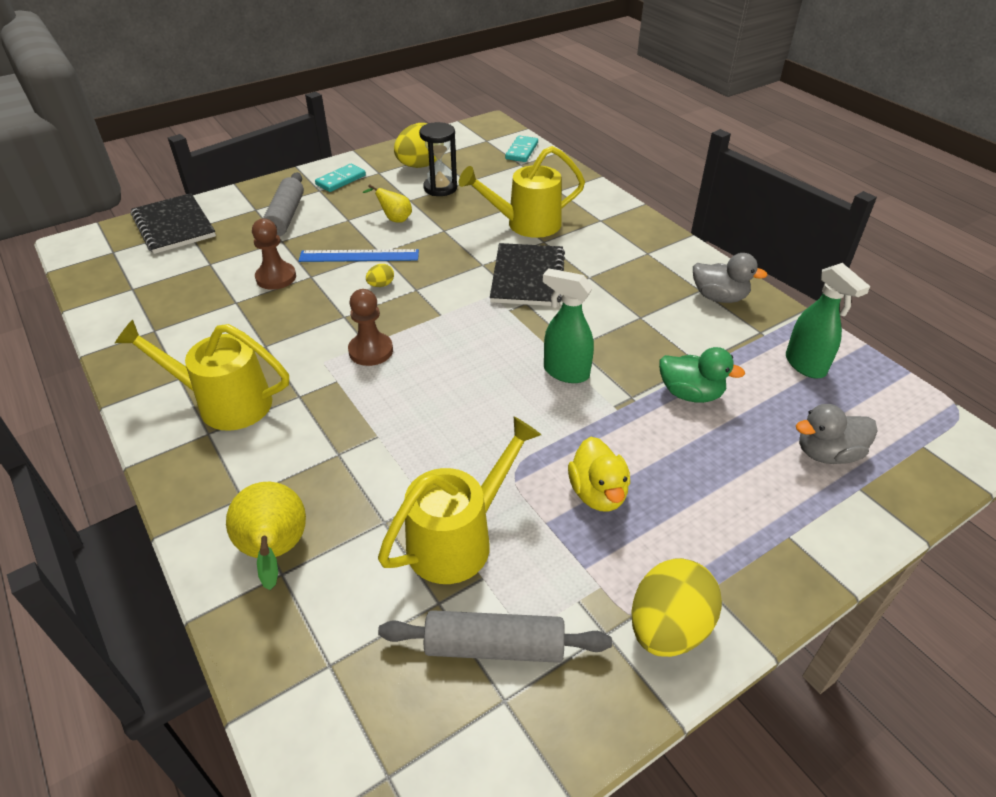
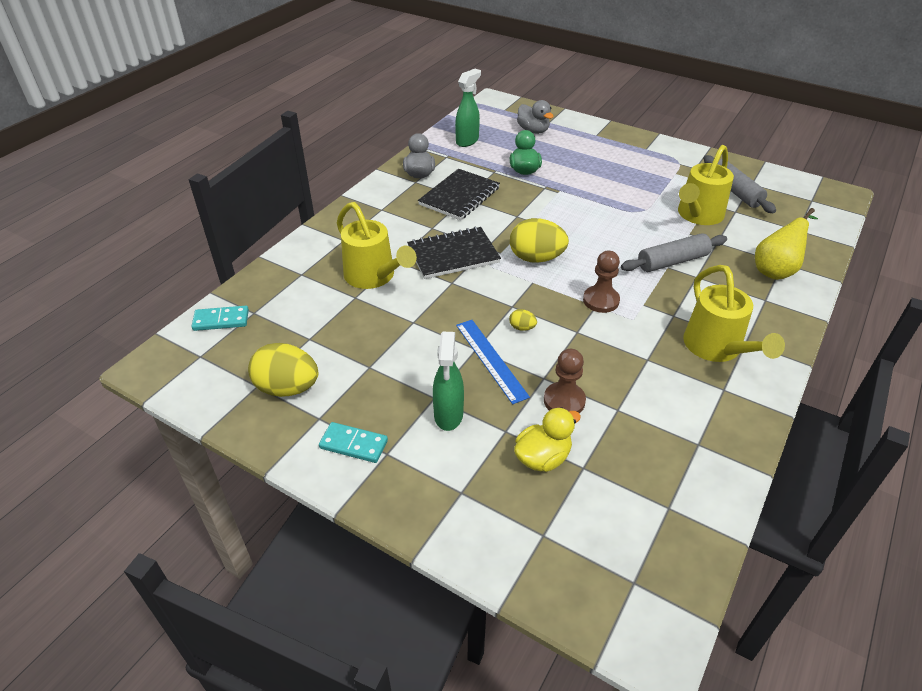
camera: 115 degrees left, 0 degrees up
(174, 226) = (545, 555): black notebook -> black notebook (459, 196)
(285, 217) = (460, 453): grey rolling pin -> grey rolling pin (672, 261)
(394, 219) = (414, 362): yellow pear -> none
(440, 188) = (333, 353): black hourglass -> none
(459, 538) = (697, 216): yellow watering can -> yellow watering can turned 75 degrees counterclockwise
(565, 372) = (545, 214): green spray bottle -> green spray bottle (448, 415)
(598, 493) = (625, 184): yellow duck -> yellow duck (542, 458)
(668, 628) = (675, 155): yellow egg -> yellow egg (536, 258)

